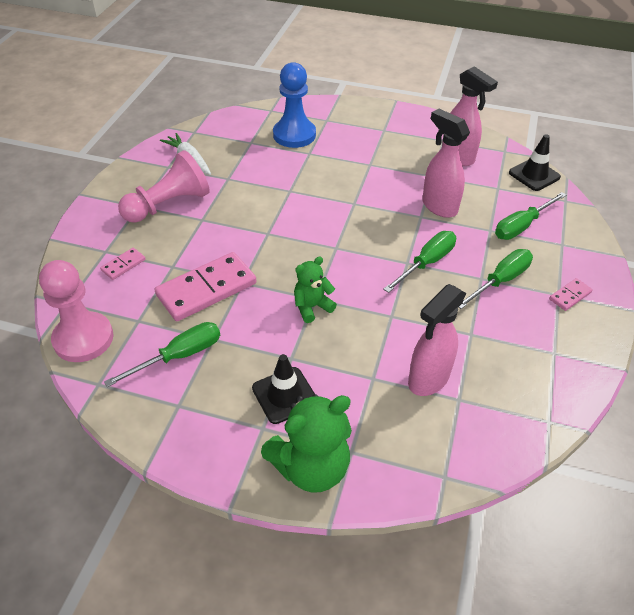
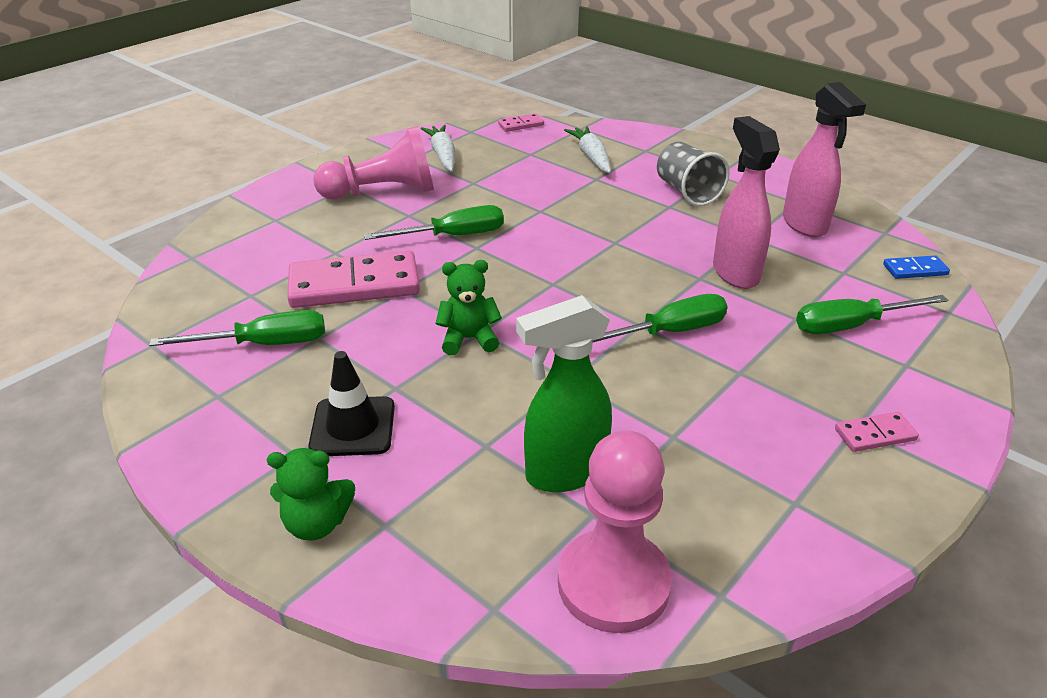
camera: 25 degrees right, 10 degrees down
(83, 339) = (177, 296): pink pawn -> pink pawn (613, 583)
(123, 265) = (282, 237): pink domino -> pink domino (521, 125)
(294, 135) = (591, 157): blue pawn -> white carrot
(311, 467) = (317, 523): green teddy bear -> green teddy bear, size x0.58
(374, 150) = (687, 192): none -> grey cup
(428, 379) = (564, 473): pink spray bottle -> green spray bottle
(500, 281) = (769, 383): green screwdriver -> green screwdriver (453, 236)
(534, 175) = (915, 270): black traffic cone -> blue domino

